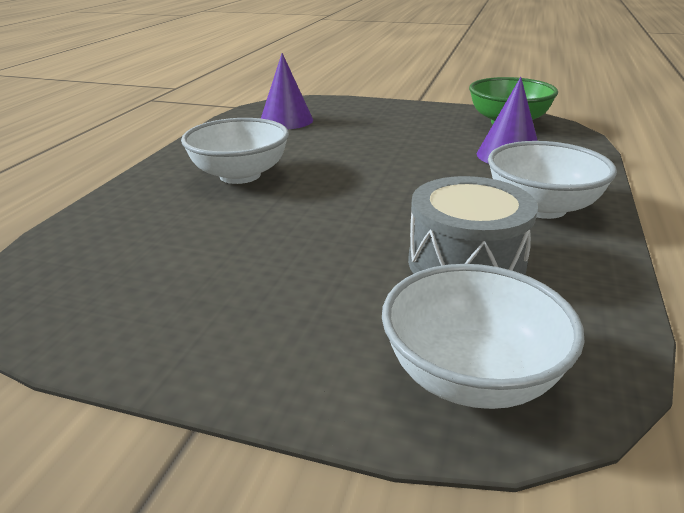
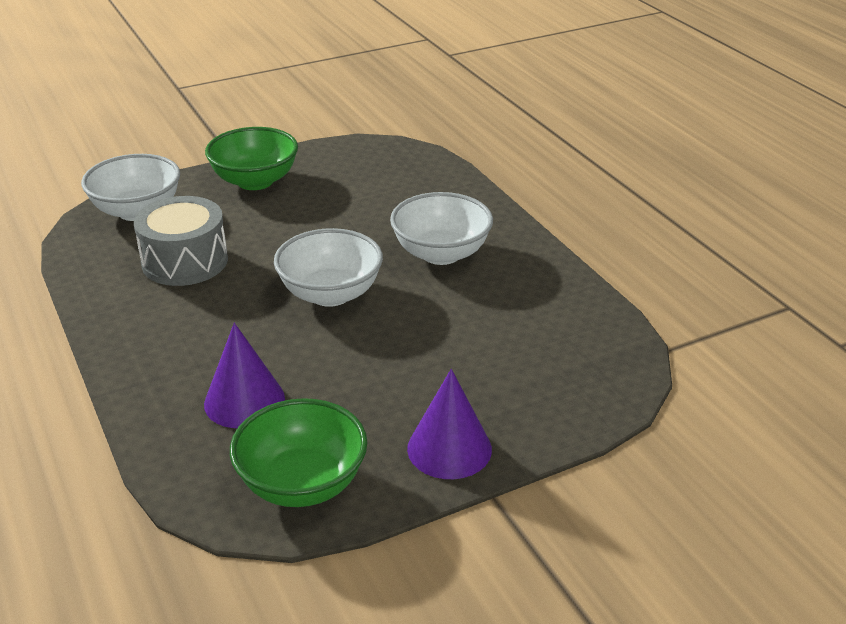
camera: 135 degrees right, 5 degrees up
(247, 337) = (255, 181): none -> green bowl
(286, 120) = (552, 342): purple cone -> purple cone (449, 448)
(542, 208) = (164, 336): white bowl -> white bowl (330, 294)

